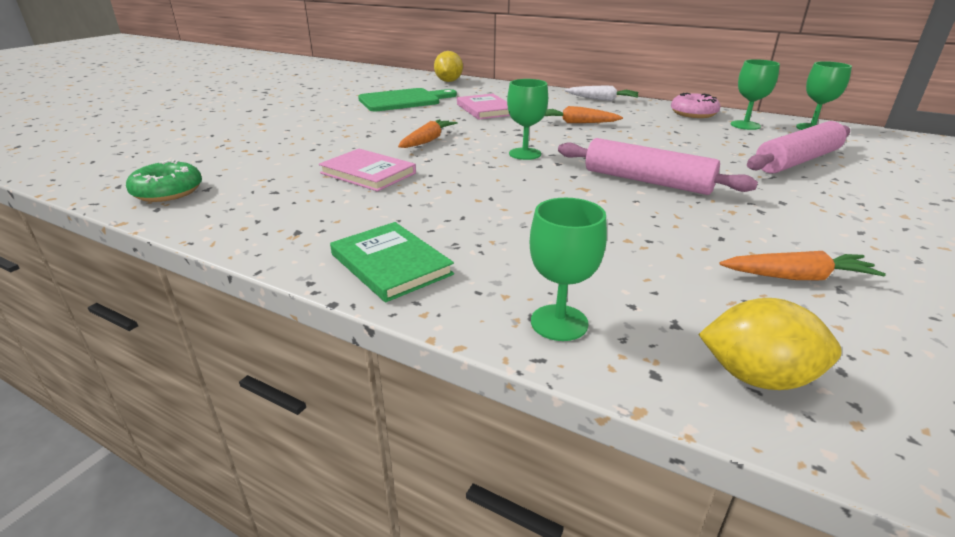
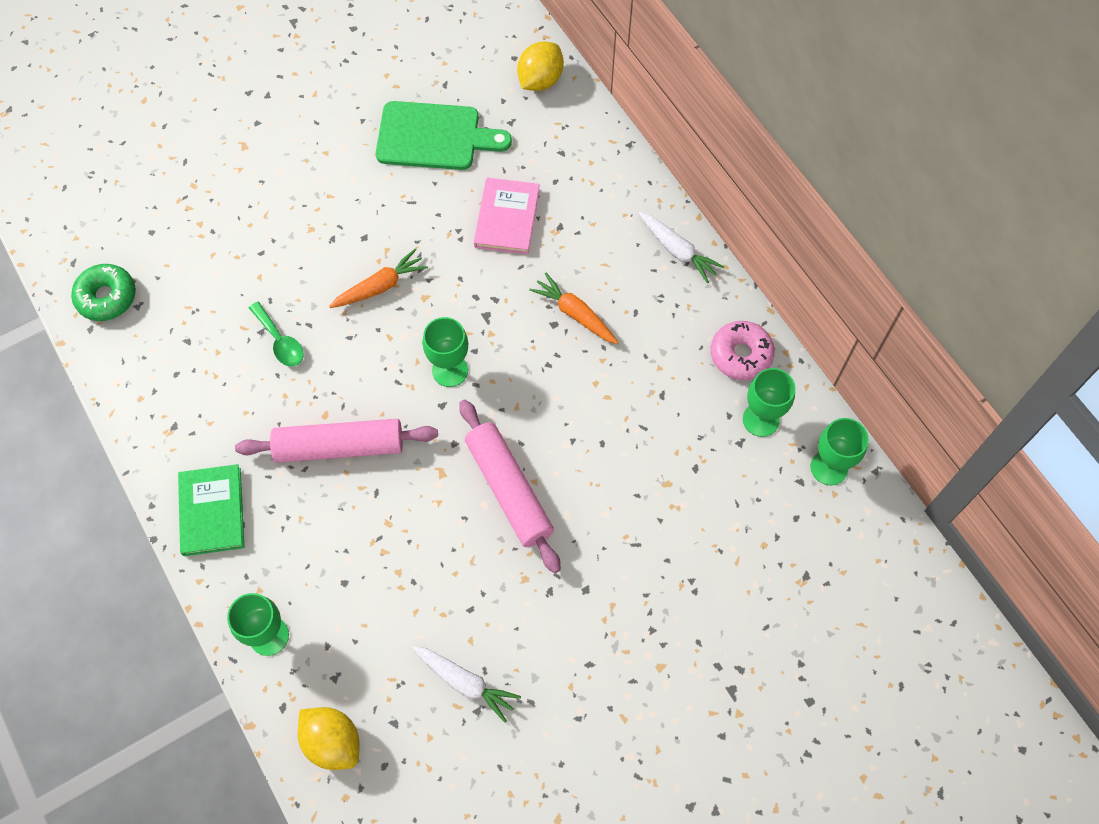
camera: 30 degrees right, 35 degrees up
(368, 173) = (280, 341): pink book -> green spoon
(797, 161) = (701, 529): pink rolling pin -> pink rolling pin (339, 446)
(797, 277) = (465, 683): orange carrot -> white carrot

